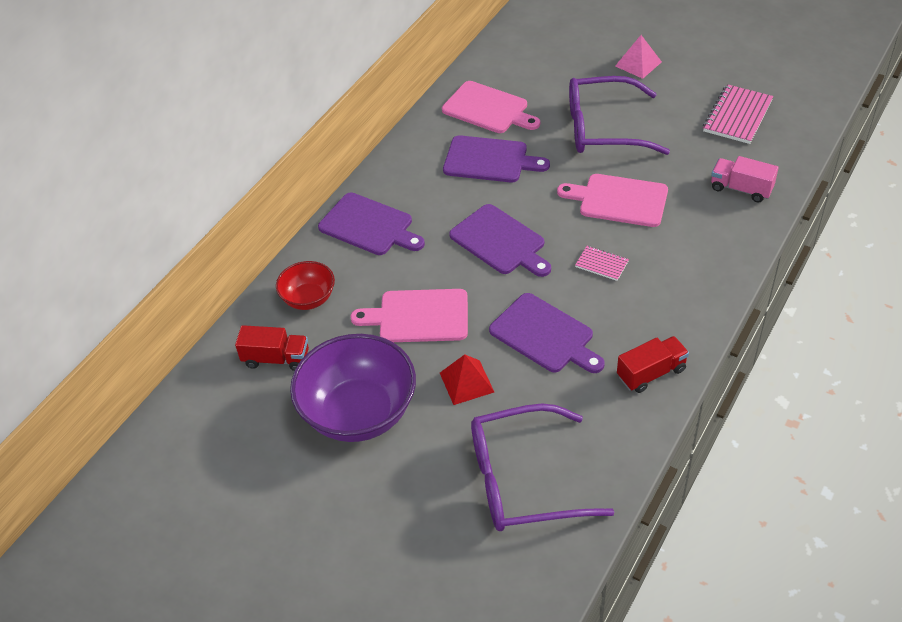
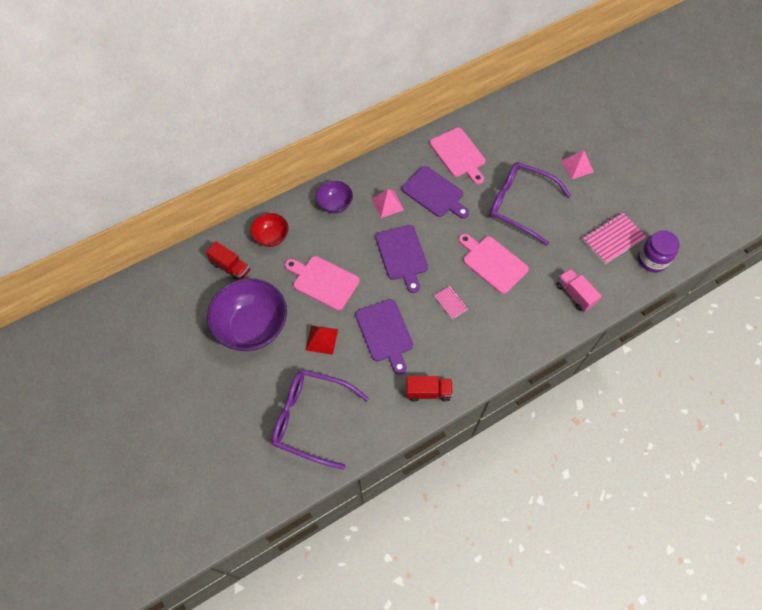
camera: 25 degrees right, 15 degrees up
(369, 226) = (335, 204): purple cutting board -> purple bowl
(438, 196) = (387, 204): none -> pink pyramid
(797, 117) = (652, 260): none -> purple jar

